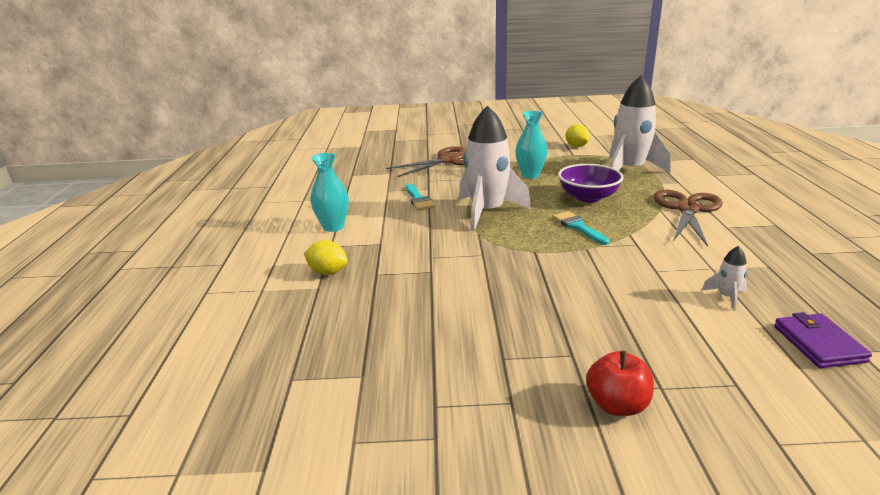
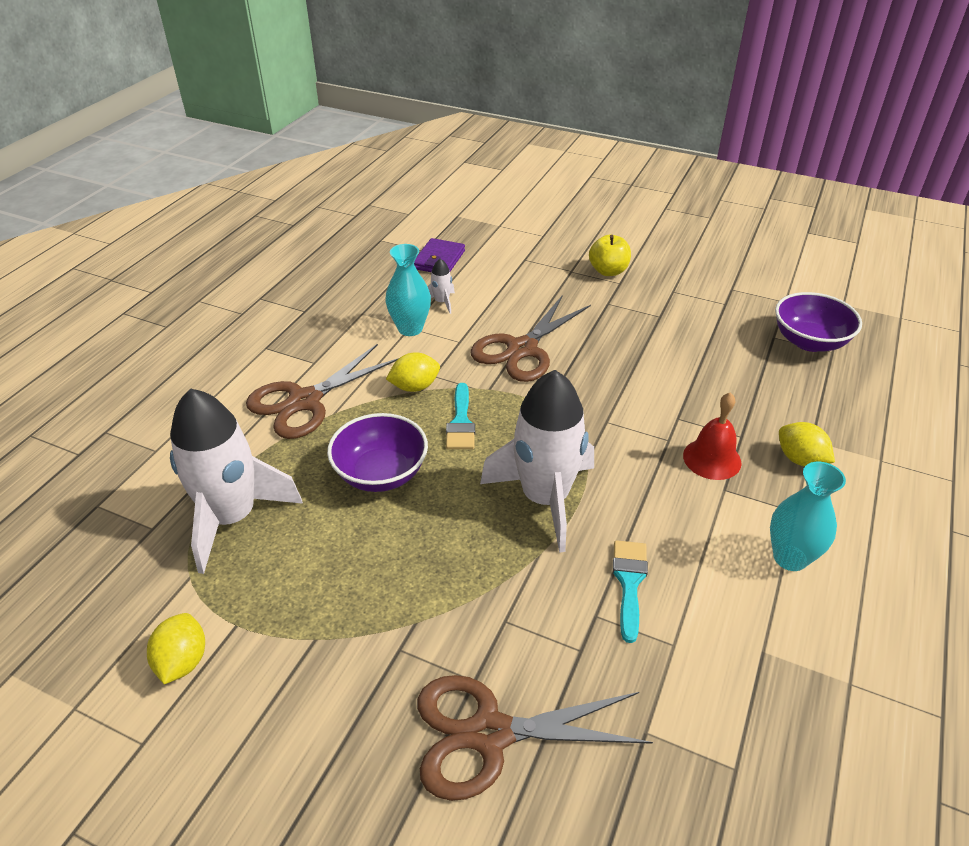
camera: 155 degrees left, 15 degrees up
(318, 383) = (809, 341): none -> purple bowl
(394, 255) = (712, 459): none -> red bell
(530, 175) = (391, 578): turquoise vase -> turquoise vase (410, 328)
(598, 280) = (522, 349): none -> brown scissors
(617, 405) = (608, 271): red apple -> yellow apple
(636, 234) = (415, 387): none -> yellow lemon

